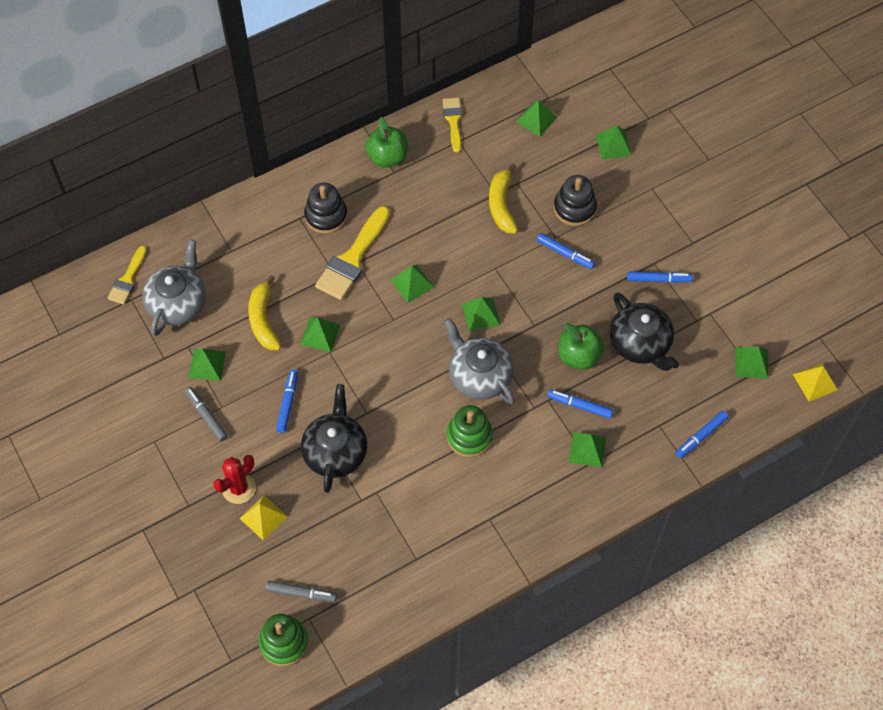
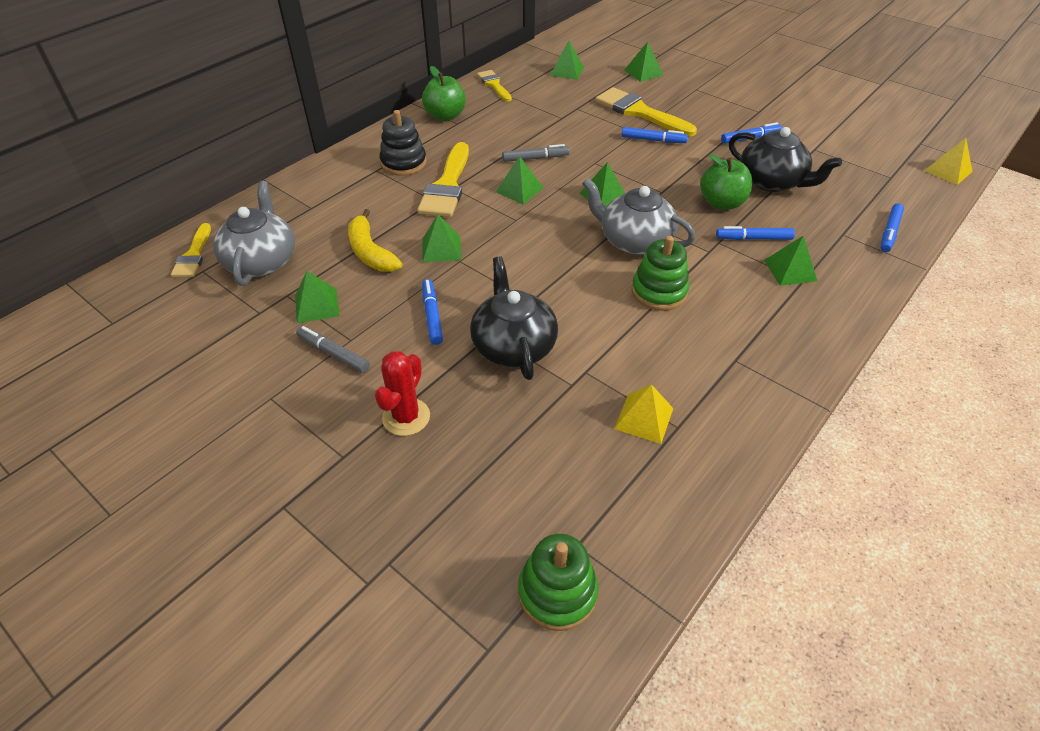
camera: 20 degrees left, 15 degrees down
(263, 517) = (454, 440): yellow pyramid -> yellow pyramid (644, 418)
(301, 593) = (550, 516): grey marker -> grey marker (535, 158)
(502, 205) = (572, 123): yellow banana -> none
(574, 208) = (639, 112): black stacking toy -> yellow brush
(751, 362) = (882, 171): green pyramid -> none

